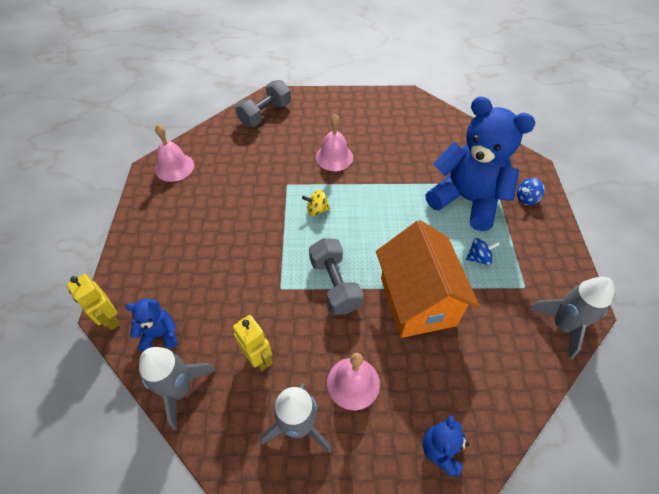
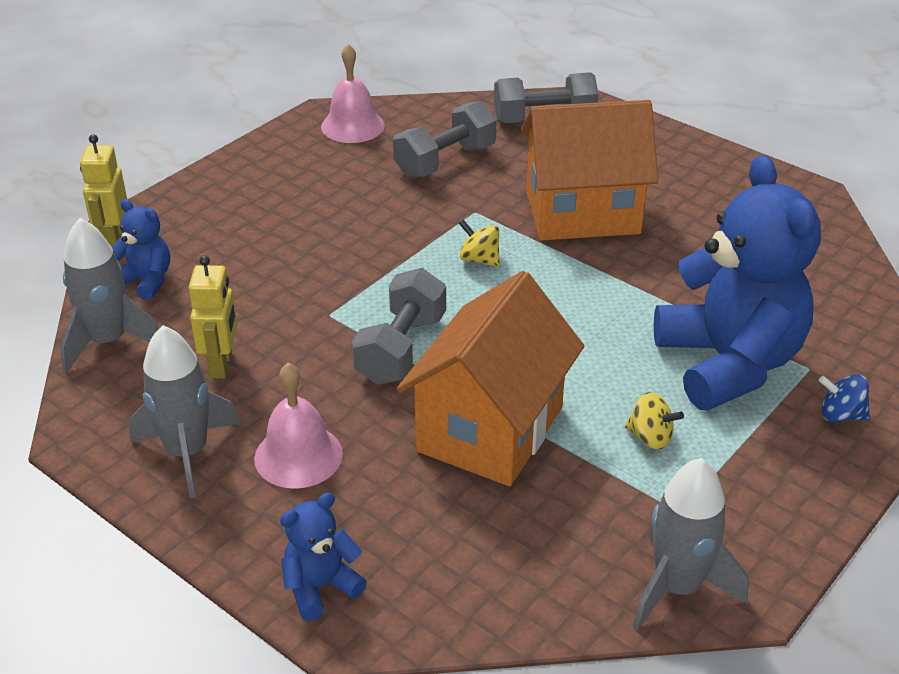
camera: 40 degrees right, 15 degrees down
(243, 163) = (445, 161): none -> grey dumbbell
(334, 157) = (582, 213): pink bell -> orange house
(478, 258) = (650, 437): blue spinning top -> yellow spinning top

